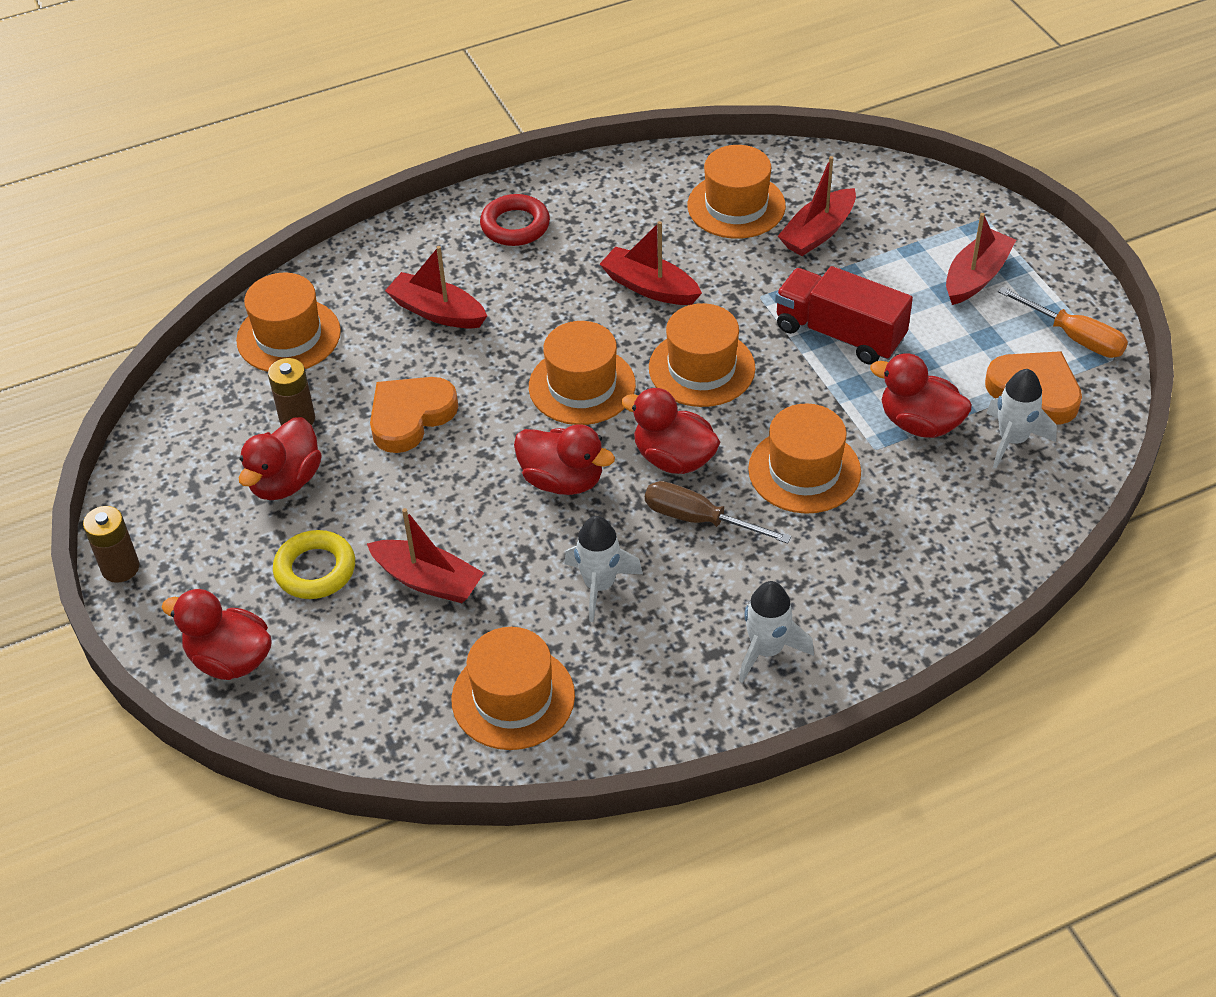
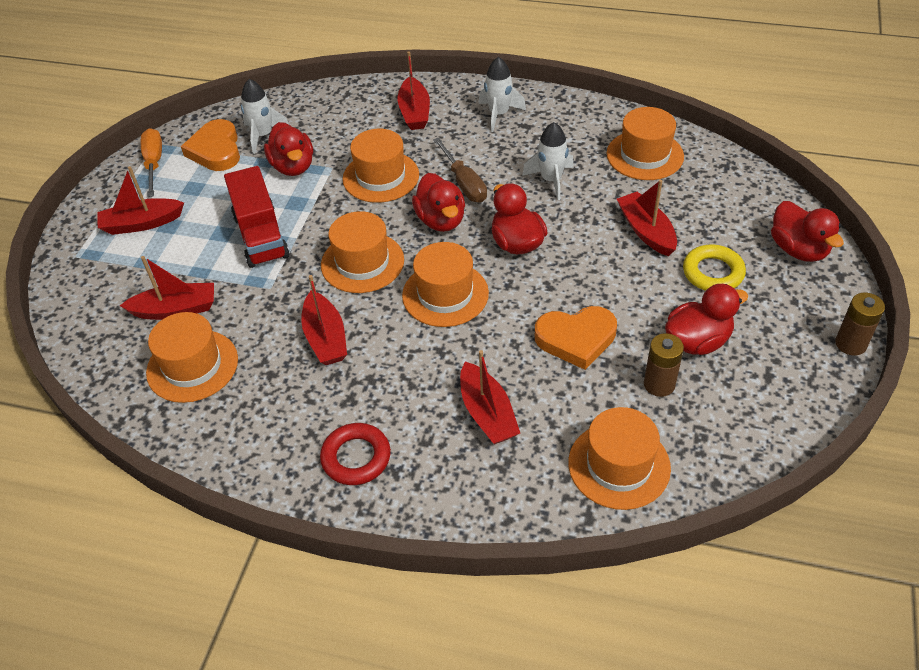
camera: 140 degrees left, 0 degrees up
(879, 585) = (414, 112): none -> red boat

